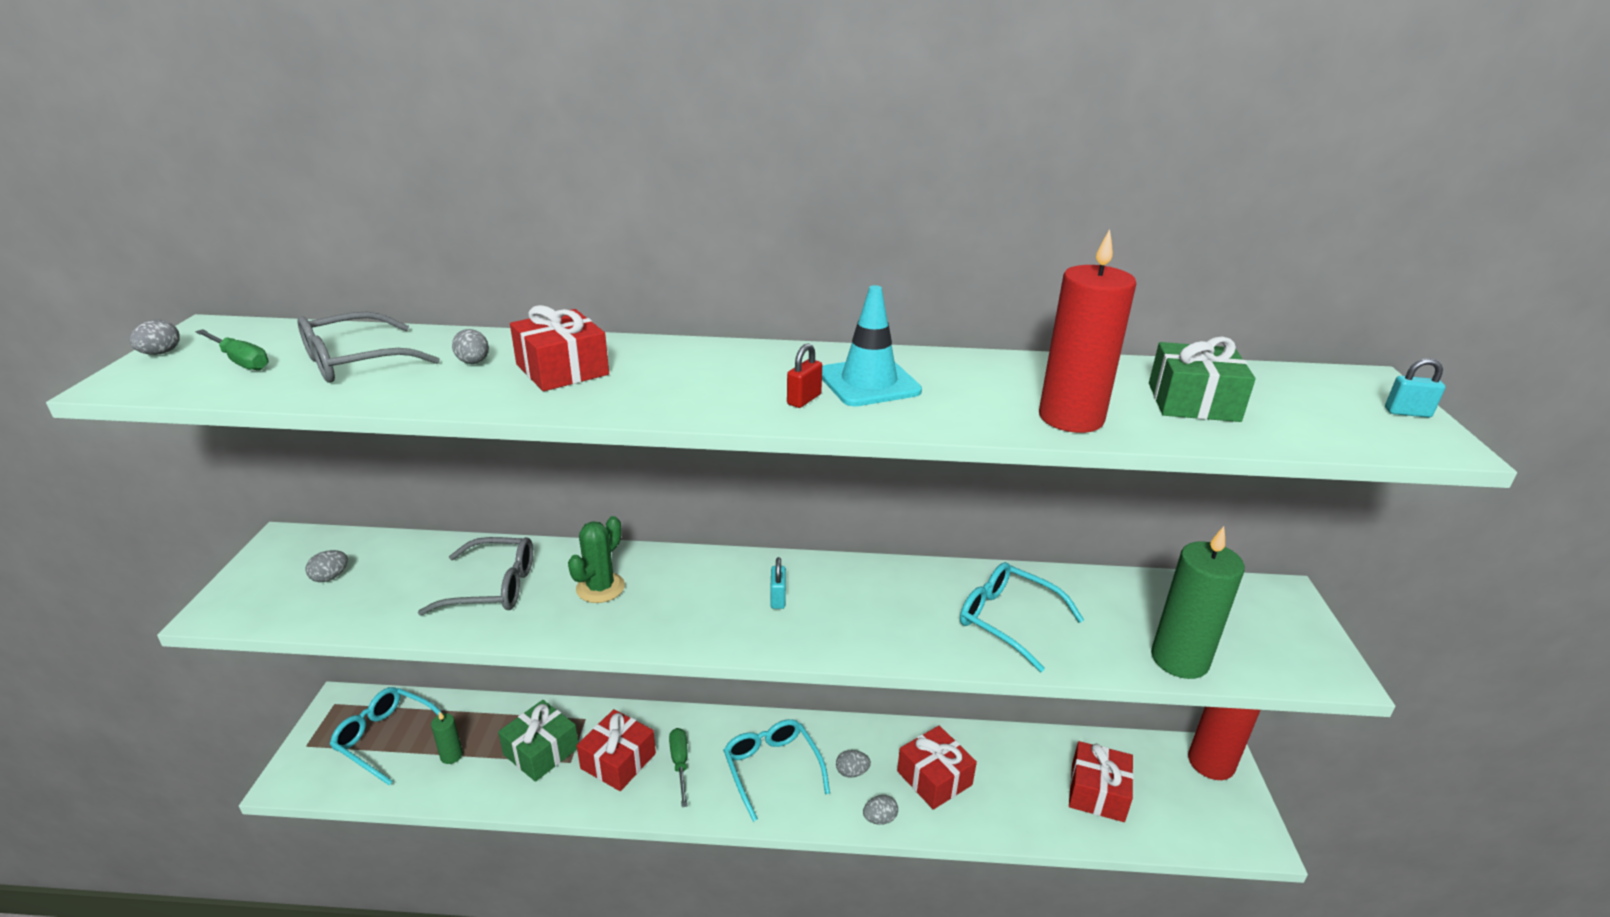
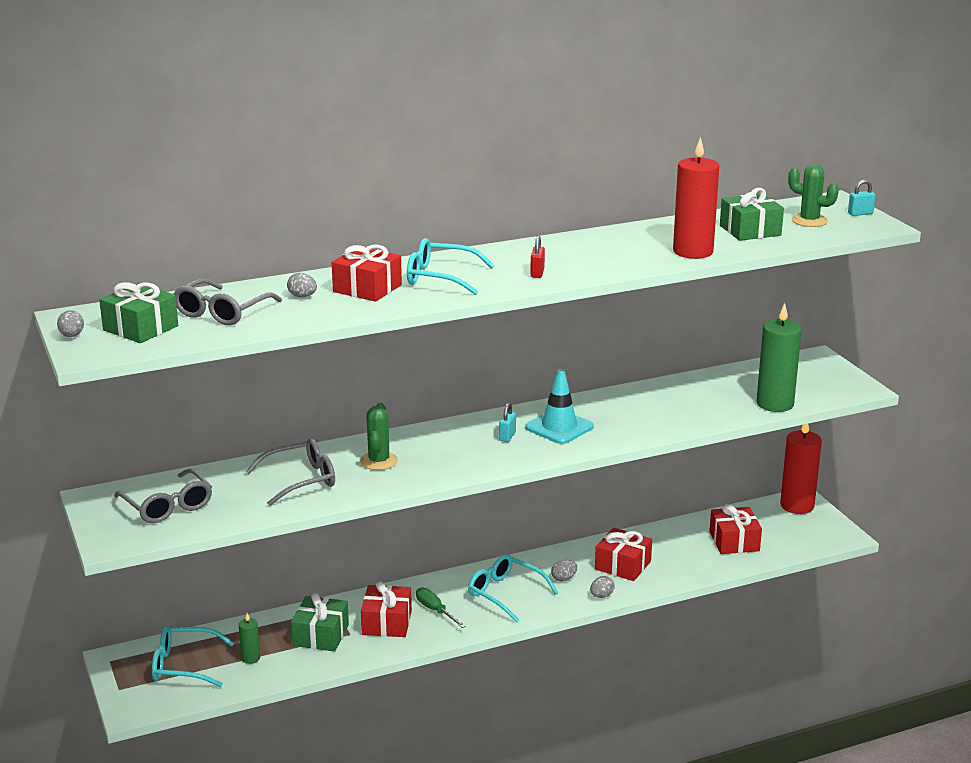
camera: 25 degrees left, 5 degrees down
(240, 361) = (140, 328): green screwdriver -> green gift
(330, 577) = (167, 506): grey egg -> grey glasses
(778, 599) = (507, 436): turquoise padlock -> turquoise padlock turned 45 degrees clockwise
(869, 383) = (563, 257): turquoise traffic cone -> turquoise traffic cone (559, 427)
(1008, 621) = (663, 411): turquoise glasses -> turquoise glasses (441, 277)
(1307, 407) = (809, 221): none -> green cactus

